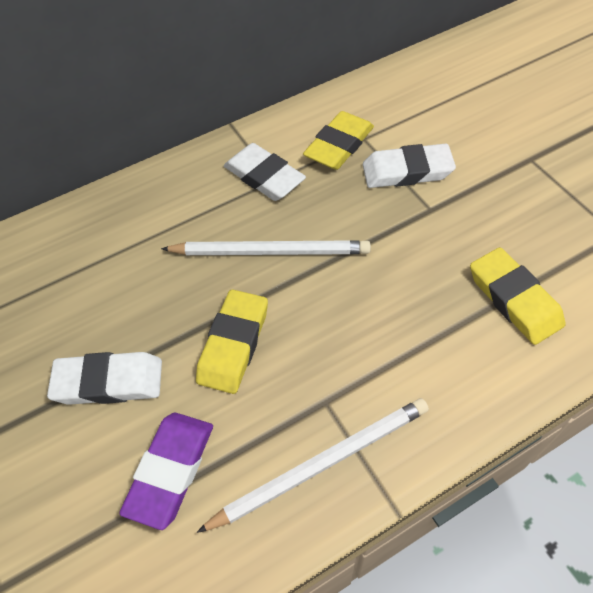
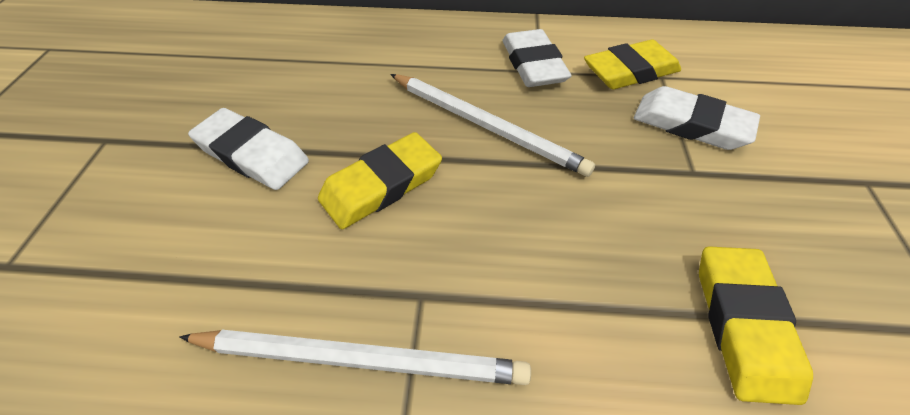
camera: 30 degrees right, 5 degrees down
(171, 470) = (223, 262): purple eraser -> none

